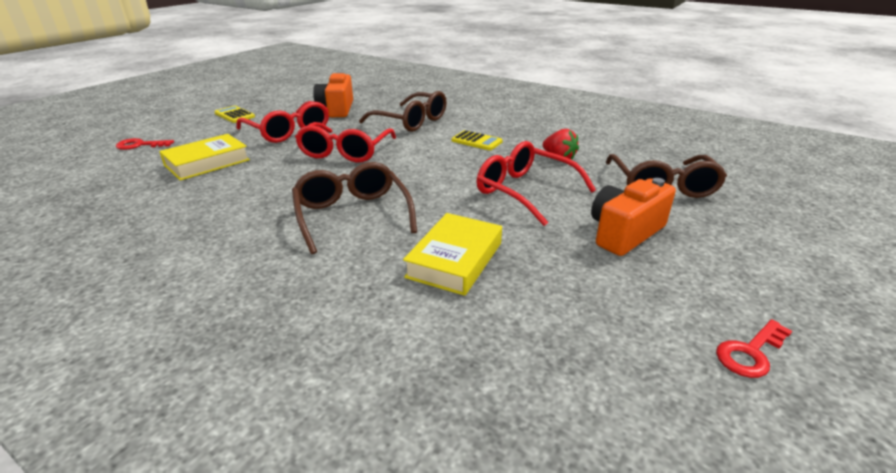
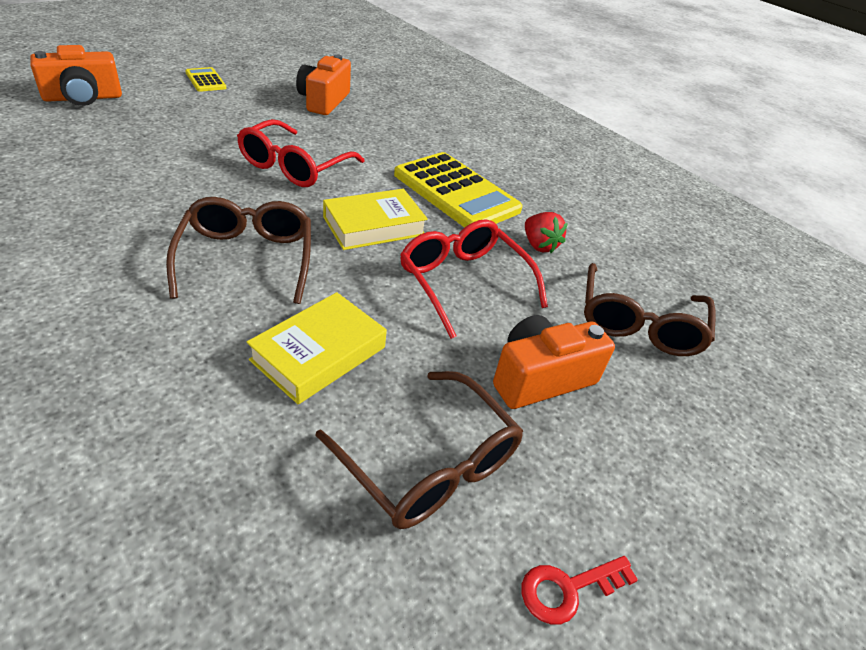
camera: 10 degrees right, 10 degrees up
(140, 145) = (83, 98): red key -> orange camera
(207, 163) = (138, 141): yellow book -> yellow book (374, 226)
(288, 131) = (250, 120): red glasses -> none
(411, 121) = (398, 142): brown glasses -> brown glasses (429, 464)
(476, 141) = (456, 192): yellow calculator -> yellow calculator, size x2.11

